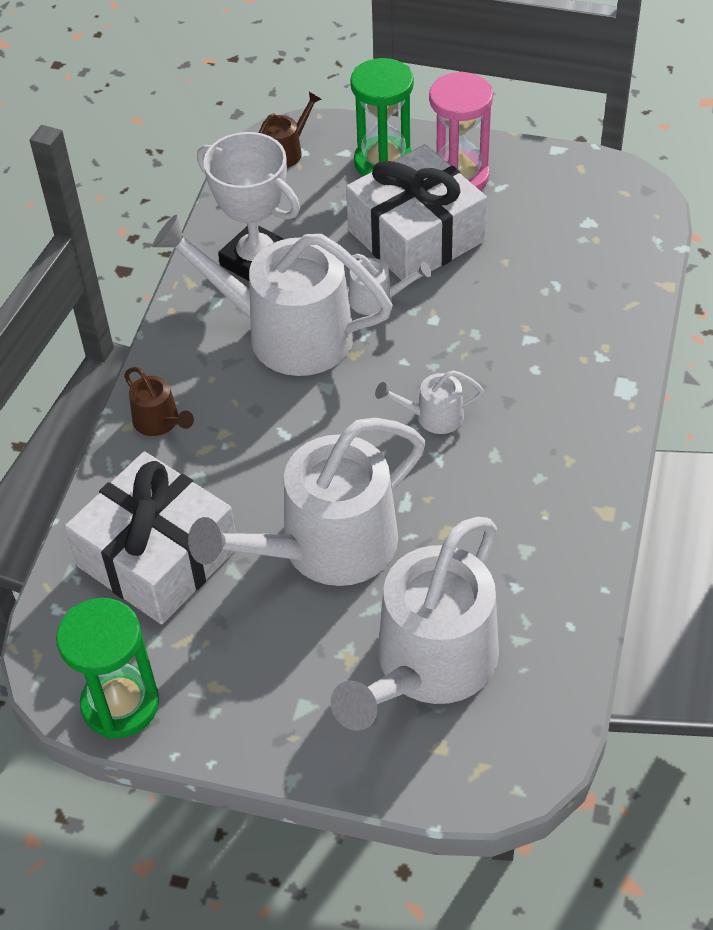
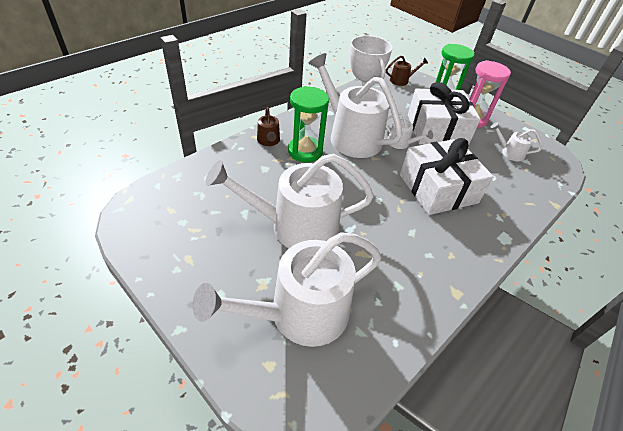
camera: 25 degrees right, 5 degrees down
(120, 704) = (140, 240): green hourglass -> green hourglass (305, 151)
(157, 557) = (218, 189): white gift -> white gift (438, 189)
(433, 416) = (393, 200): white watering can -> white watering can (509, 153)

